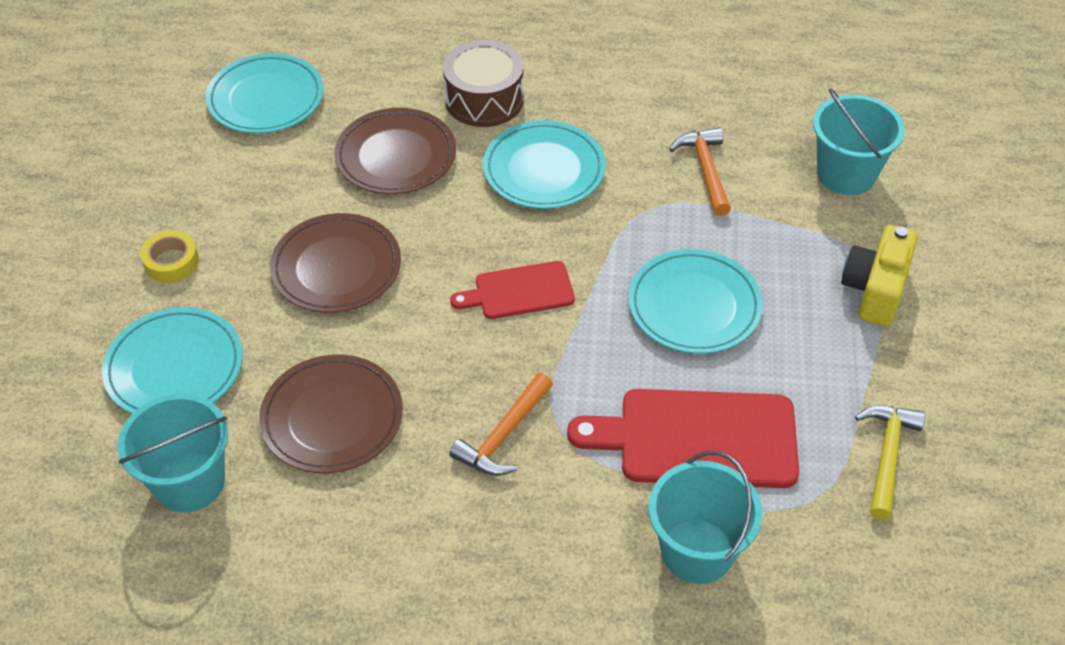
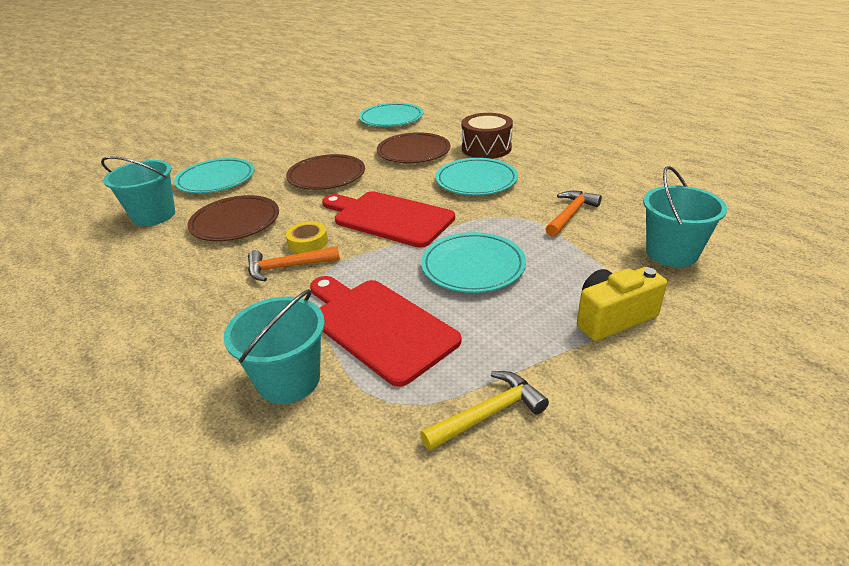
camera: 45 degrees right, 15 degrees down
(171, 262) = (273, 150): yellow tape -> yellow tape (308, 242)
(519, 291) = (389, 218): red cutting board -> red cutting board, size x1.72

